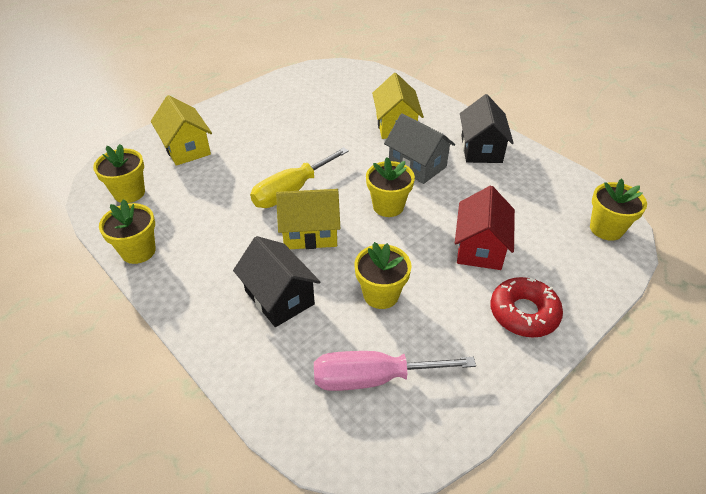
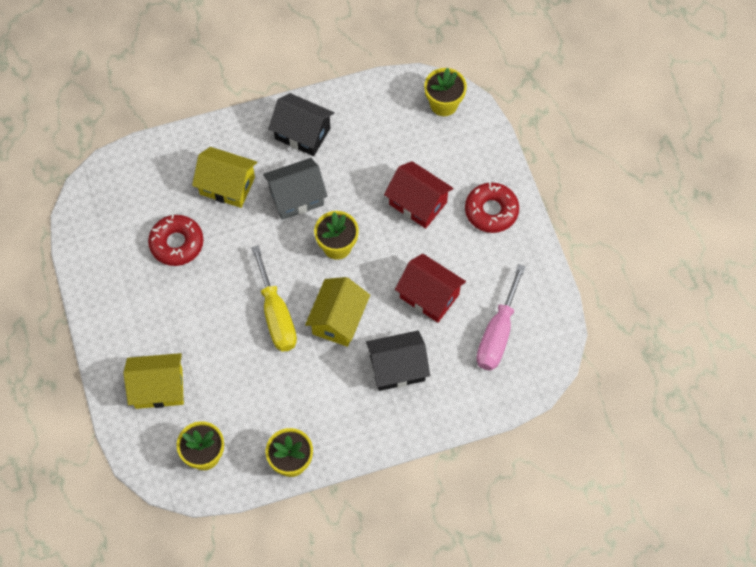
camera: 65 degrees left, 20 degrees up
(324, 117) = (177, 243): none -> red donut
(381, 294) = (429, 296): yellow flower pot -> red house

